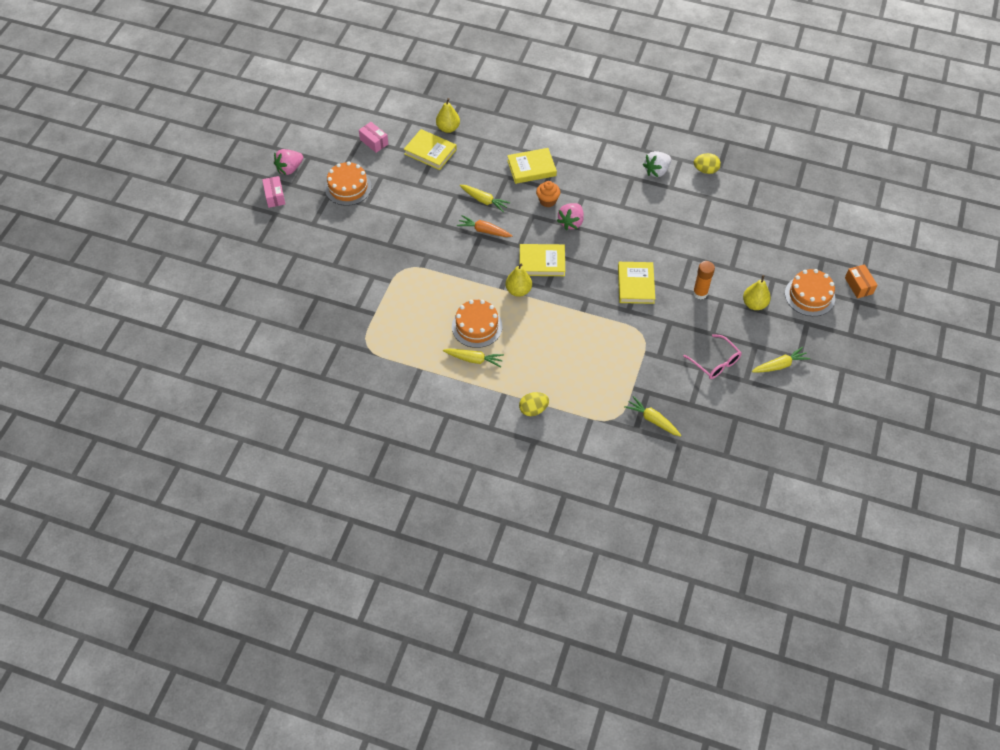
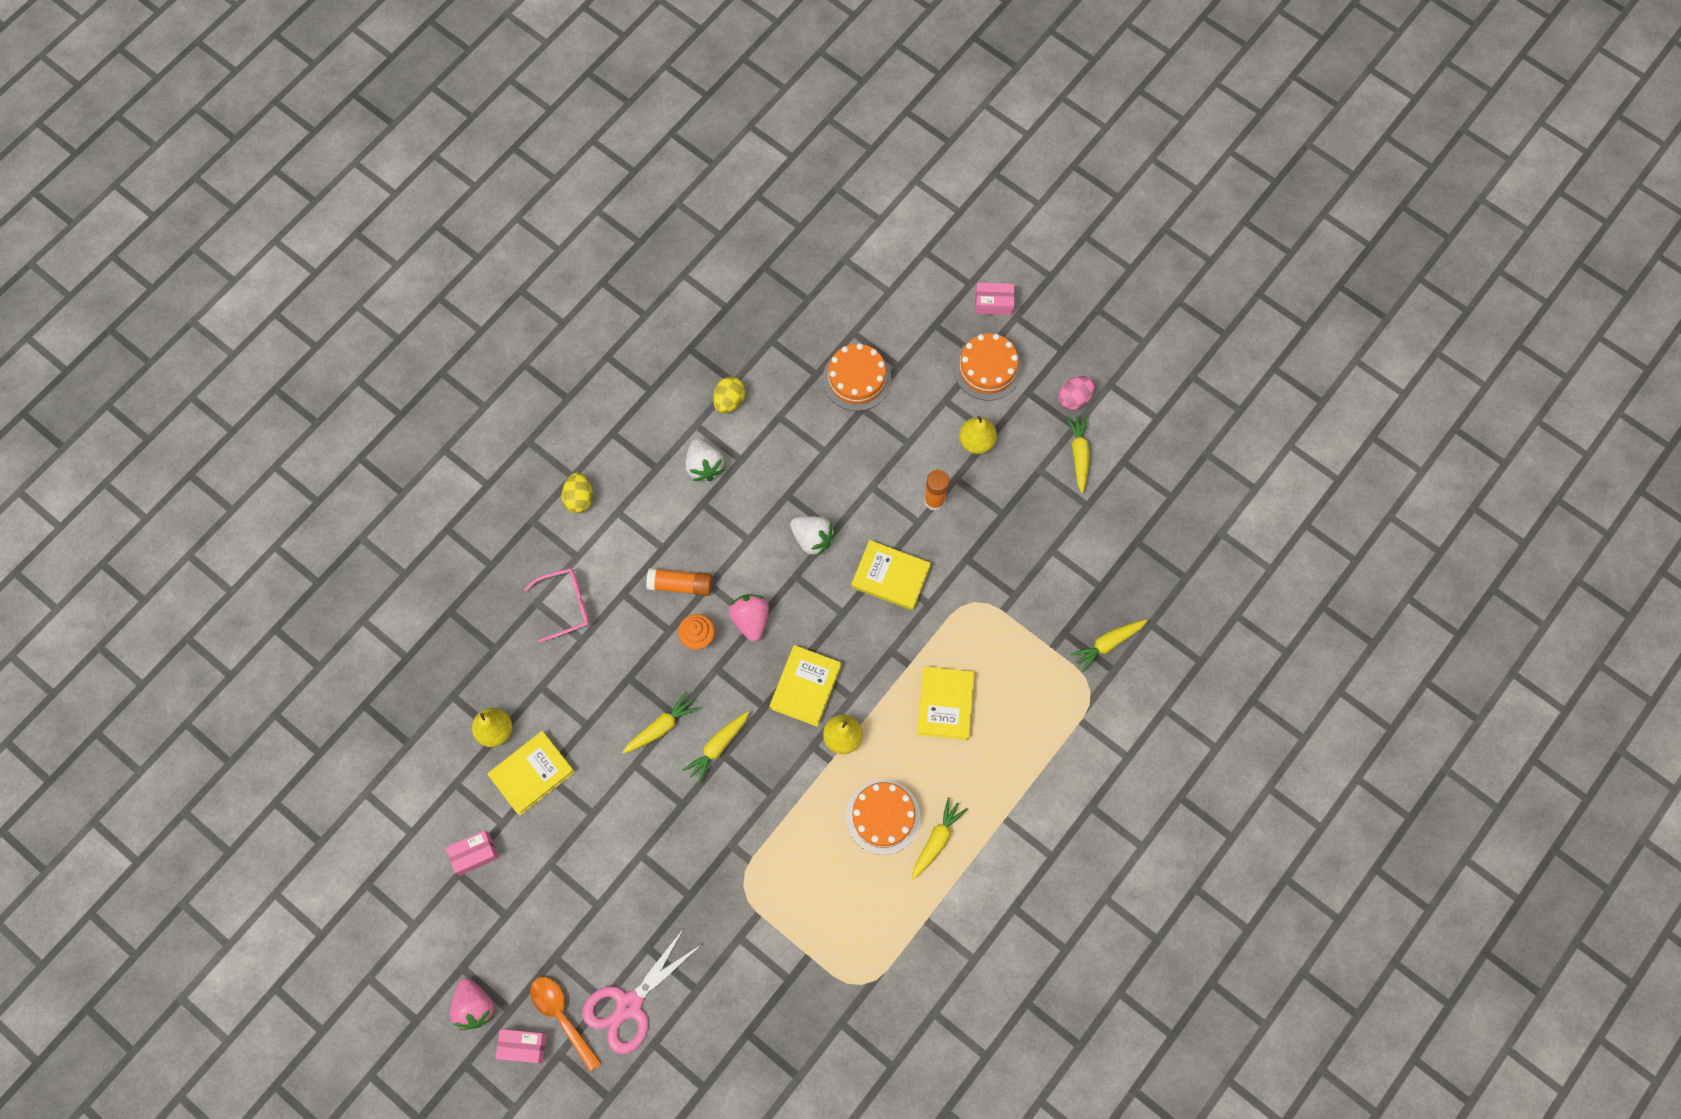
camera: 70 degrees left, 15 degrees up
(297, 208) = (562, 1016): none -> orange spoon
(314, 236) = (629, 1005): none -> pink scissors
(348, 187) = (552, 923): orange cake -> orange cake (857, 379)
(484, 231) = (718, 747): orange carrot -> yellow carrot
(531, 168) = (627, 636): yellow book -> yellow book (945, 704)
(533, 409) = (1043, 789): yellow egg -> yellow egg (579, 498)
(571, 222) = (750, 619): pink strawberry -> pink strawberry turned 150 degrees counterclockwise
(575, 183) = (680, 585): none -> orange glue stick
(639, 237) = (812, 539): none -> white strawberry
(715, 362) = (1048, 529): pink glasses -> pink glasses (566, 605)
(819, 351) = (1074, 398): none -> pink egg
(858, 286) = (993, 303): orange box -> pink box

